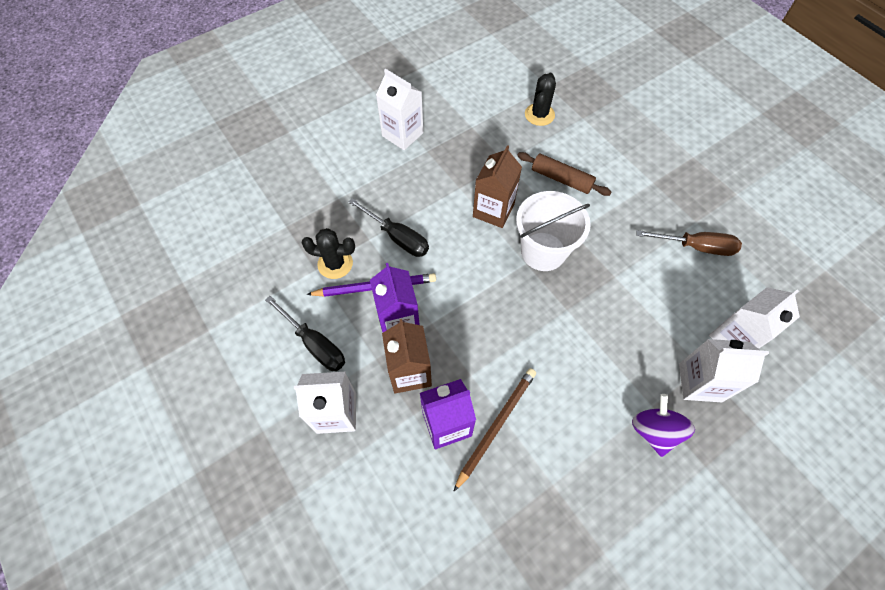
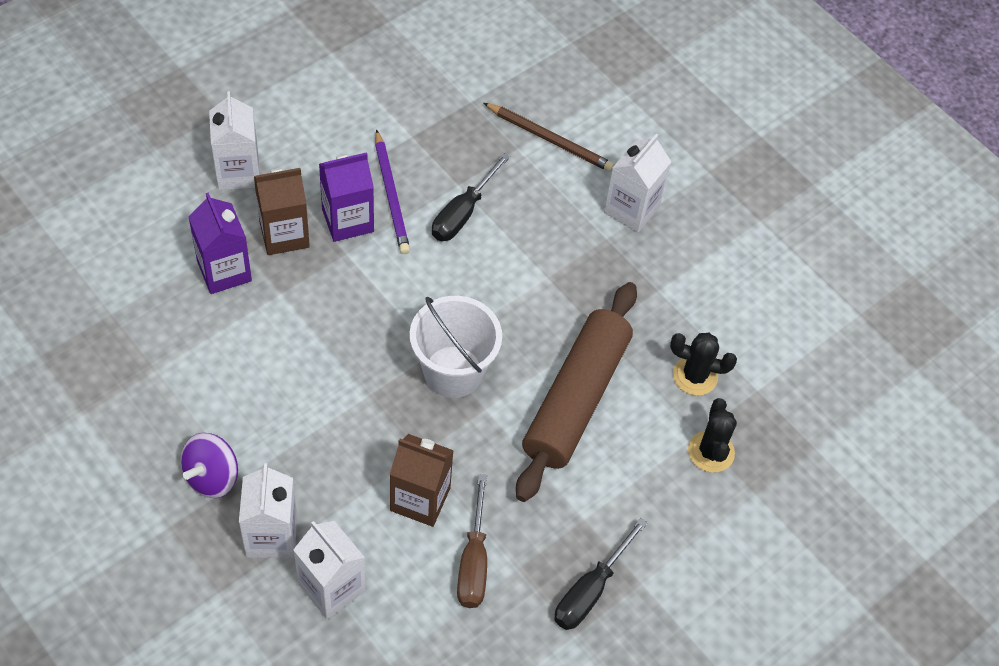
camera: 80 degrees right, 5 degrees down
(315, 344) = (317, 146): black screwdriver -> black screwdriver (590, 590)
(335, 264) = (421, 154): black cactus -> black cactus (711, 452)
(493, 210) = (513, 316): brown carton -> brown carton (420, 499)
(496, 425) = (221, 317): brown pencil -> brown pencil (550, 139)
(561, 179) = (576, 399): brown rolling pin -> brown rolling pin, size x1.90
(654, 431) = (212, 477): purple spinning top -> purple spinning top turned 135 degrees clockwise

